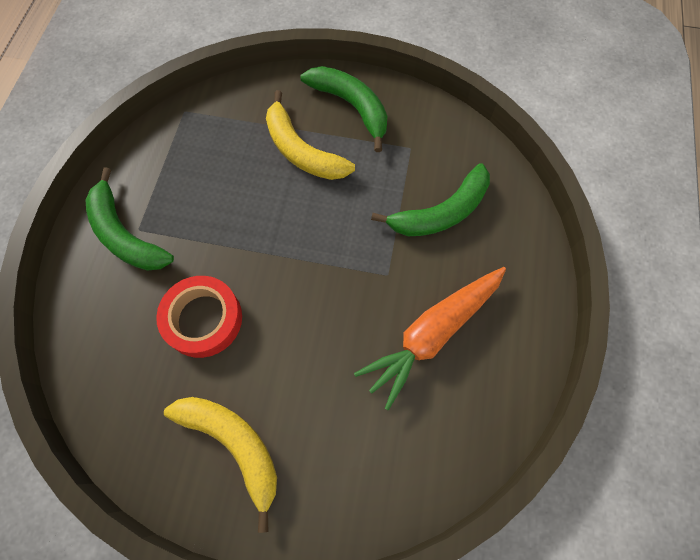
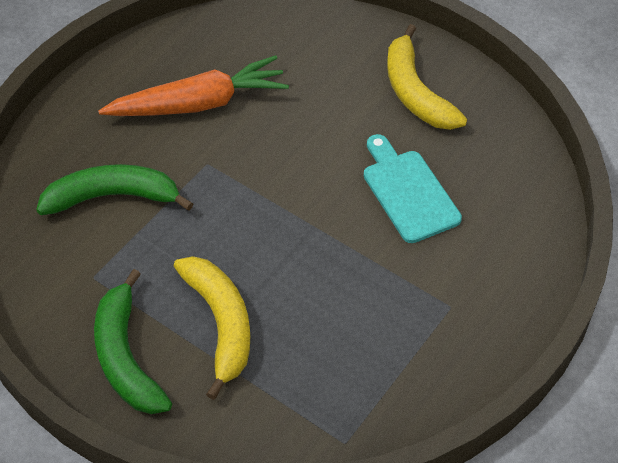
camera: 155 degrees left, 15 degrees down
(125, 234) = (467, 306): green banana -> none
(203, 319) = (408, 192): red tape -> turquoise cutting board

